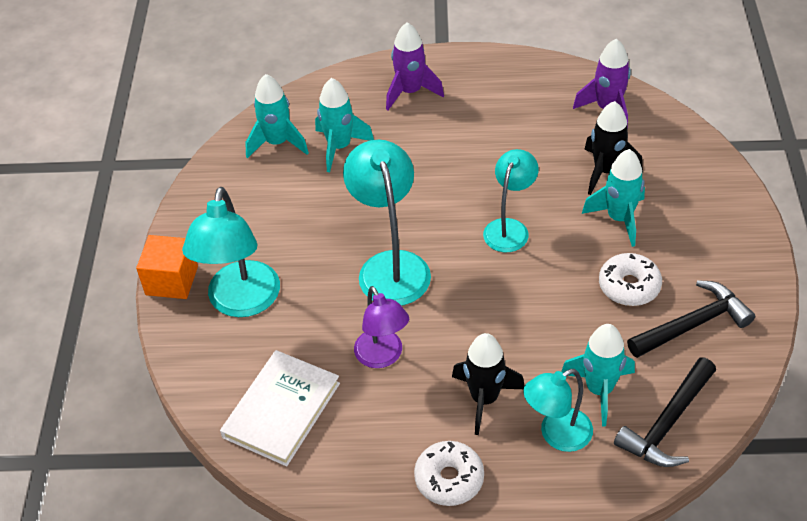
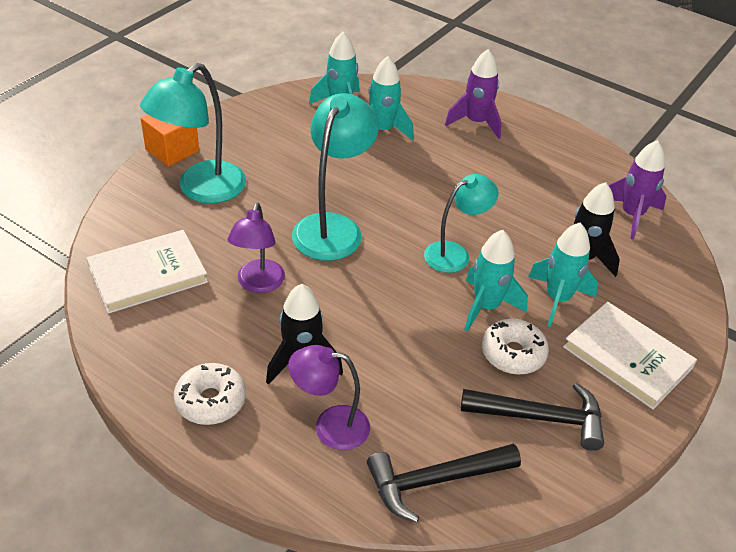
camera: 30 degrees right, 5 degrees down
(557, 435) = (330, 426): turquoise lamp -> purple lamp
(599, 390) = (402, 415): turquoise rocket -> turquoise rocket (486, 306)
(707, 236) = (627, 357): none -> white book

